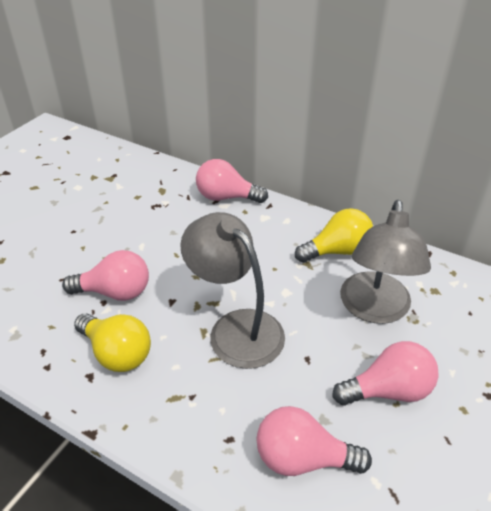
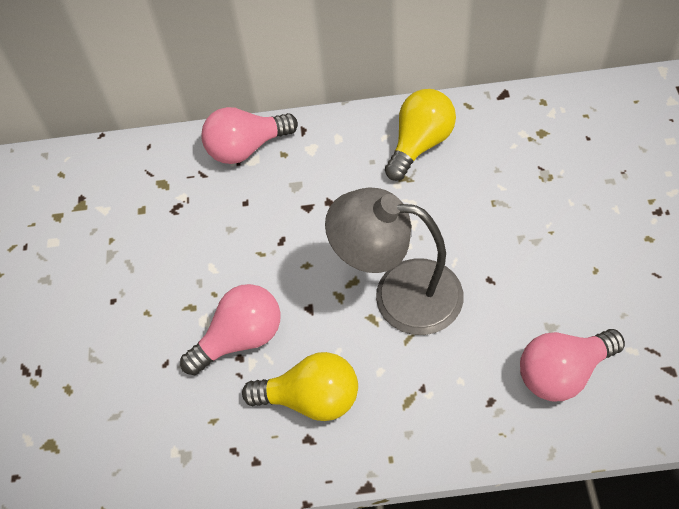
camera: 30 degrees left, 15 degrees up
(374, 309) = (506, 188): grey lamp -> none
(388, 390) = (580, 262): pink light bulb -> none

